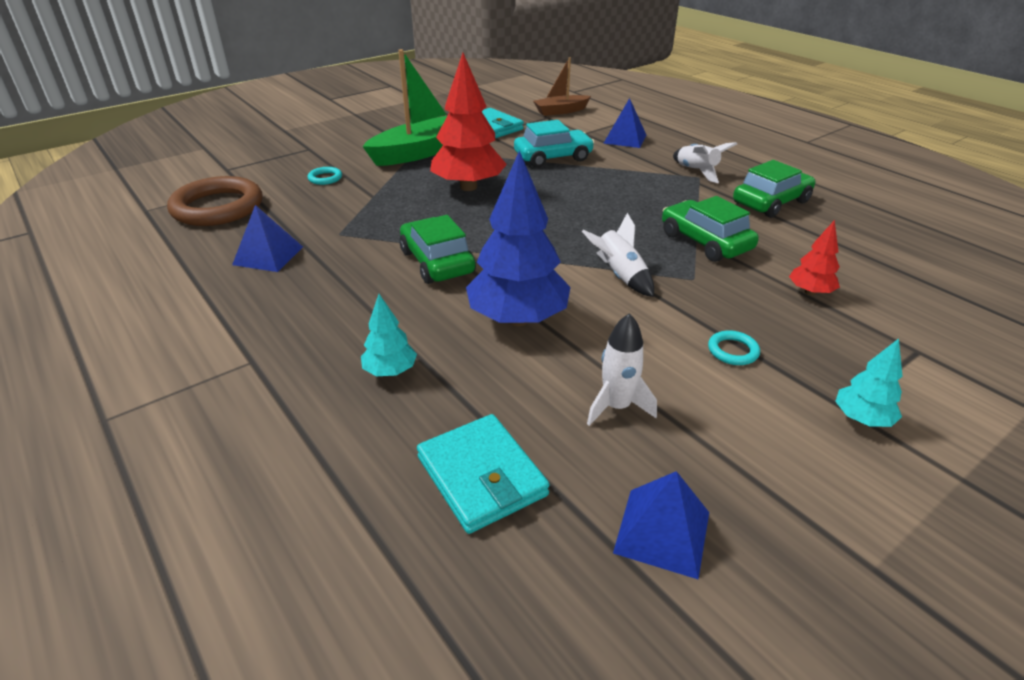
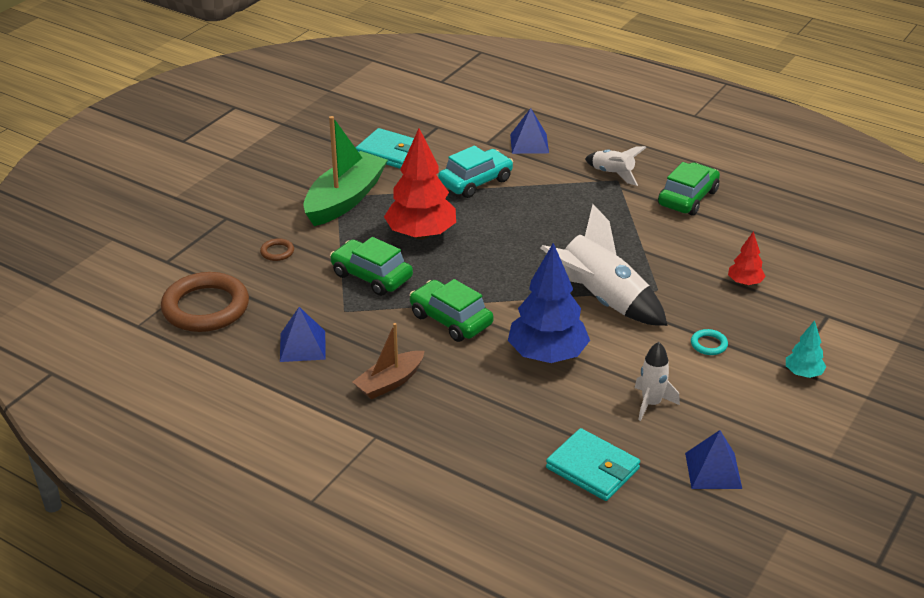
camera: 20 degrees left, 0 degrees up
(325, 178) = (277, 252): turquoise ring -> brown ring
(390, 371) = (484, 418): turquoise tree -> none
(561, 111) = (445, 115): brown boat -> brown boat (390, 382)
(620, 276) = (602, 299): white rocket -> white rocket, size x1.85
(705, 242) = (652, 252): green car -> green car (371, 276)

